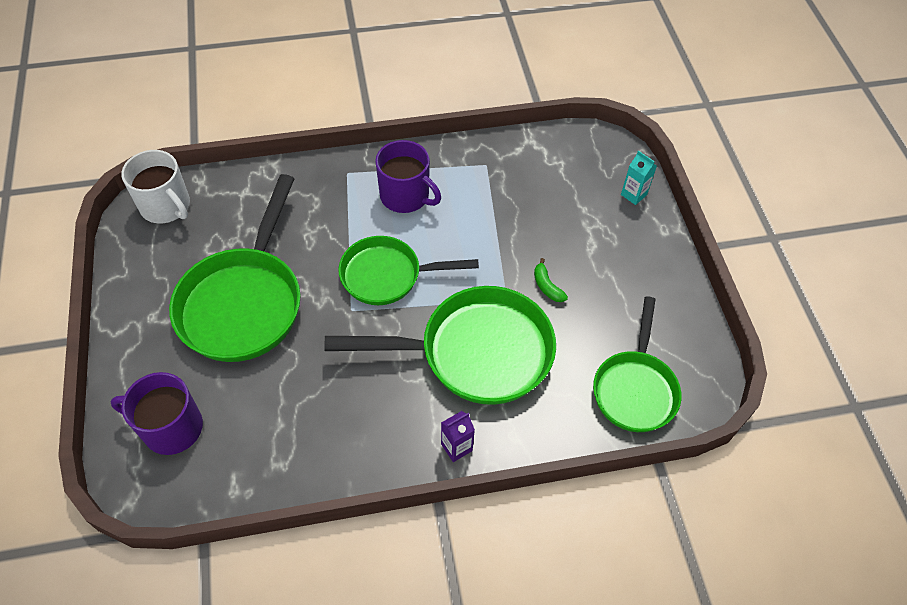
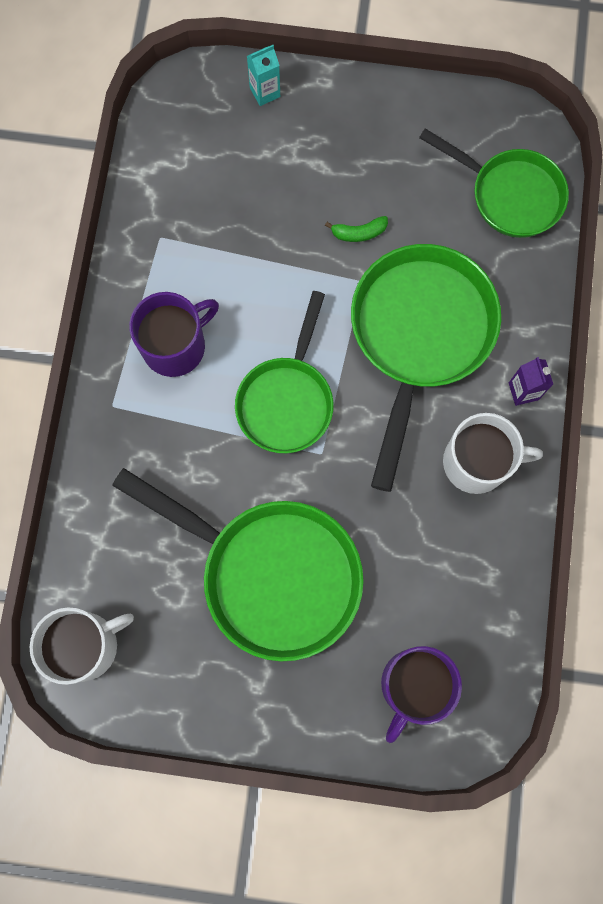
camera: 70 degrees left, 20 degrees up
(379, 426) = (477, 462): none -> white mug

